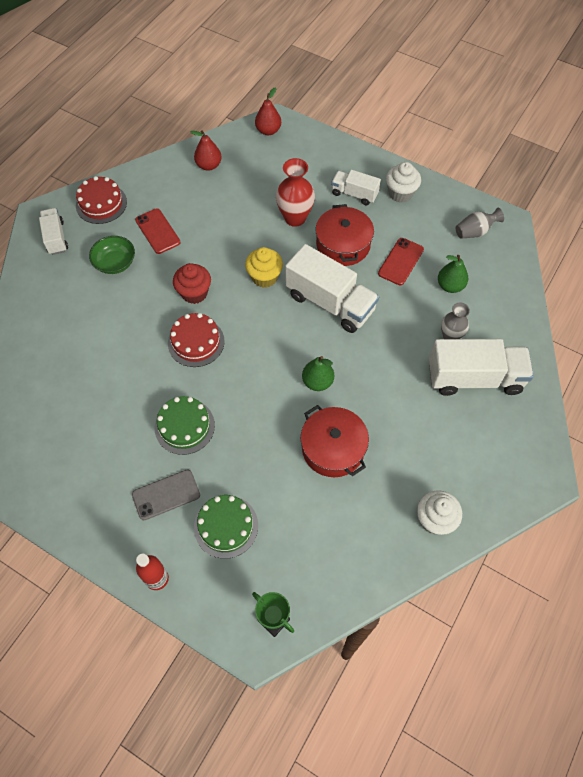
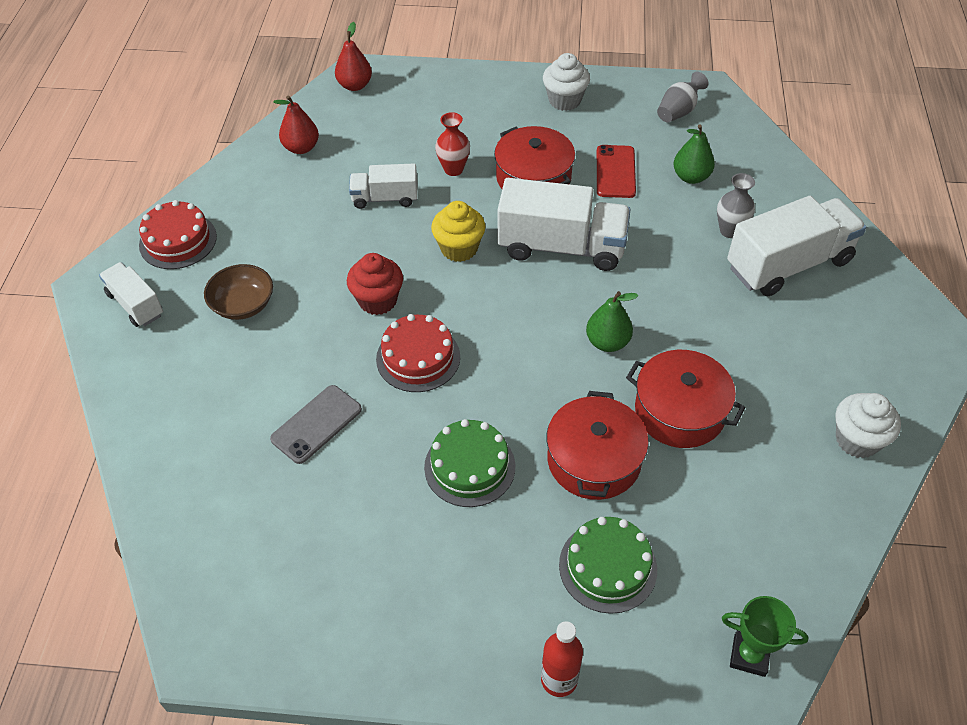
camera: 25 degrees left, 10 degrees down
(115, 263) = (243, 305): green bowl -> brown bowl
(157, 231) = (280, 246): red phone -> none
(166, 495) = (500, 564): grey phone -> grey phone (316, 424)
(260, 456) = (594, 460): none -> red pot
(295, 218) = (453, 169): red vase -> red vase, size x0.65
(354, 194) = (509, 119): white truck -> white truck (385, 198)

